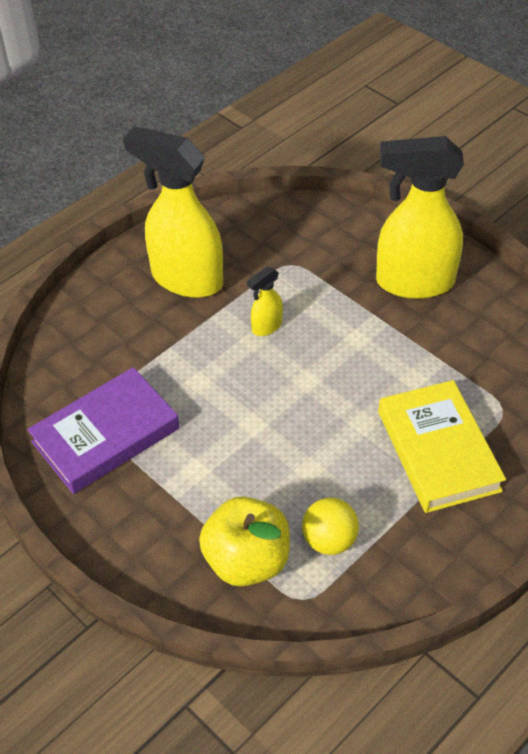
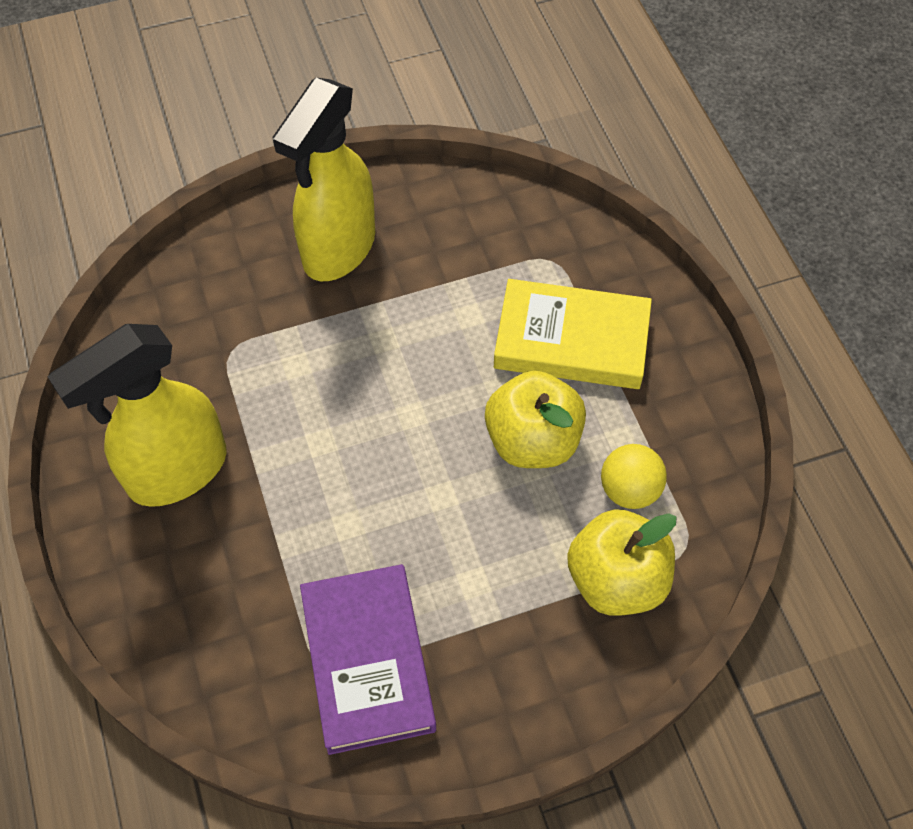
camera: 65 degrees left, 10 degrees up
(266, 326) = (309, 419): yellow spray bottle -> none
(332, 461) = (532, 441): none -> yellow apple

